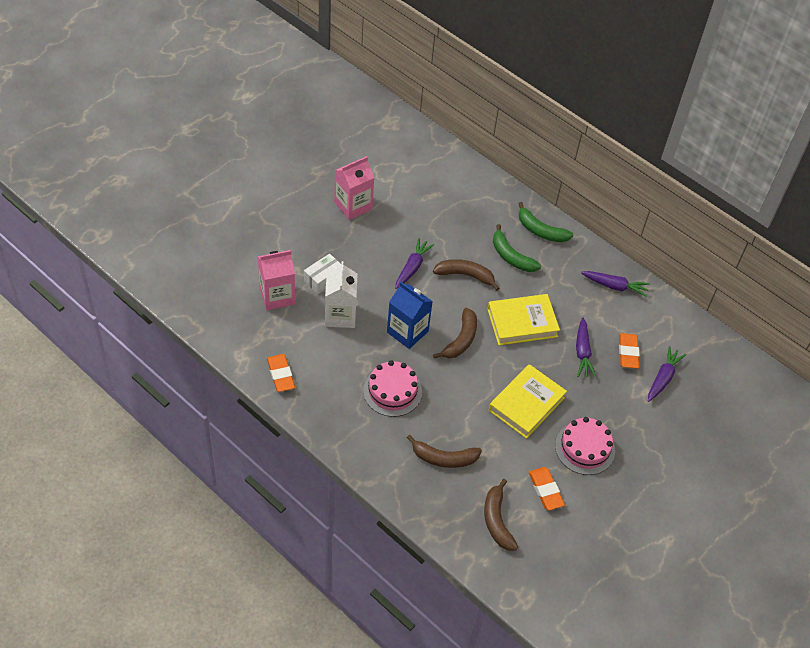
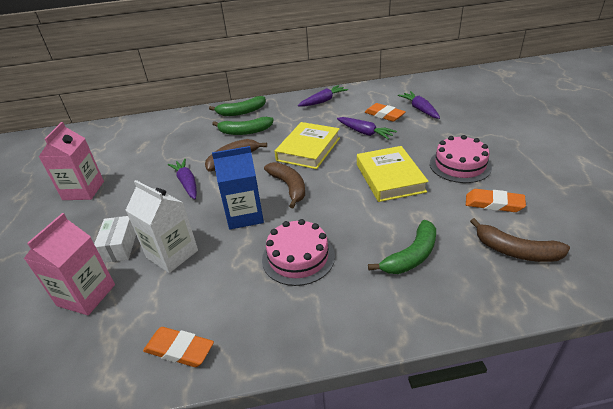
camera: 45 degrees left, 15 degrees down
(443, 458) = (411, 256): brown banana -> green banana

